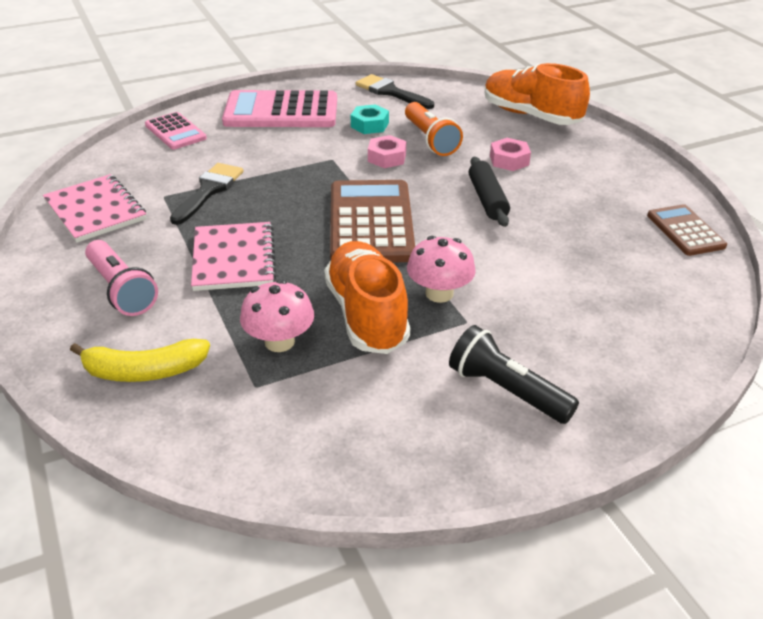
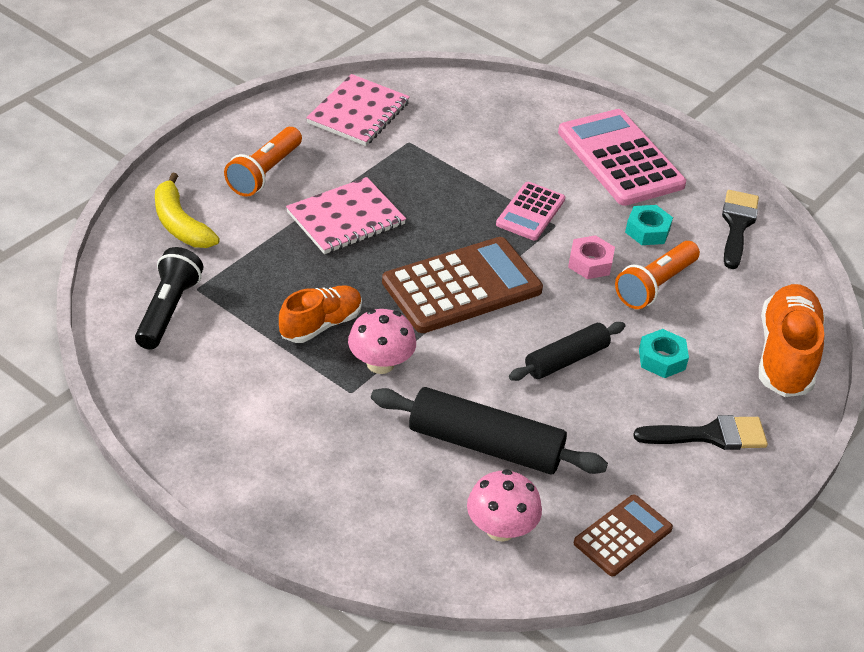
camera: 60 degrees right, 5 degrees up
(121, 290) = (264, 173): pink flashlight -> orange flashlight
(175, 132) = (520, 105): pink calculator -> pink calculator (530, 212)
(209, 190) = (437, 165): black brush -> black brush (710, 435)
(279, 342) = (255, 284): pink mushroom -> pink mushroom (500, 529)
(366, 315) = (320, 325): orange shoe -> orange shoe, size x0.65
(507, 390) = (273, 439): black flashlight -> black flashlight (168, 310)
(509, 160) = (661, 359): pink nut -> turquoise nut
(565, 266) = (485, 445): none -> black rolling pin

